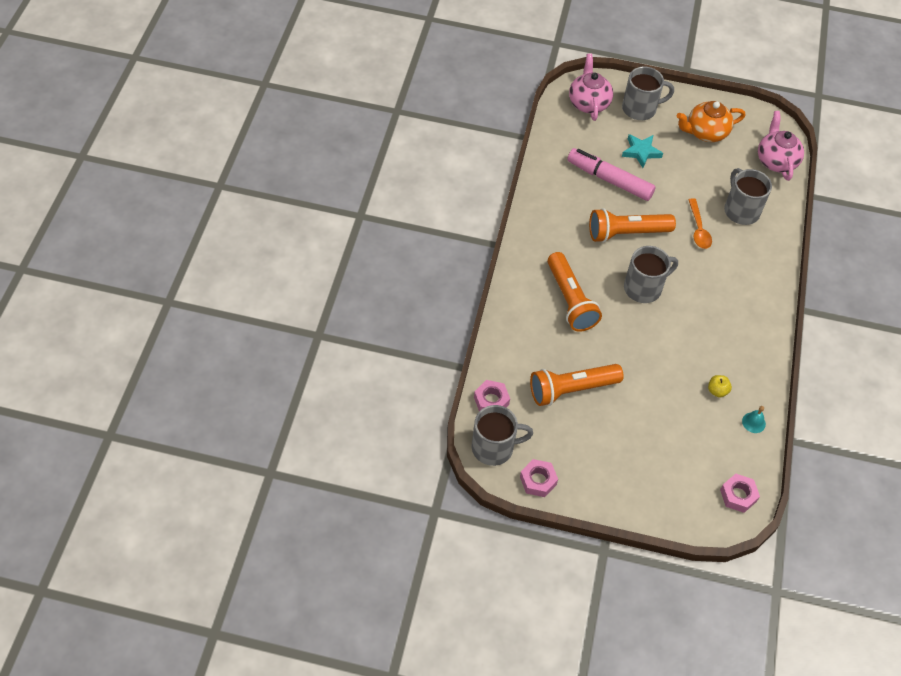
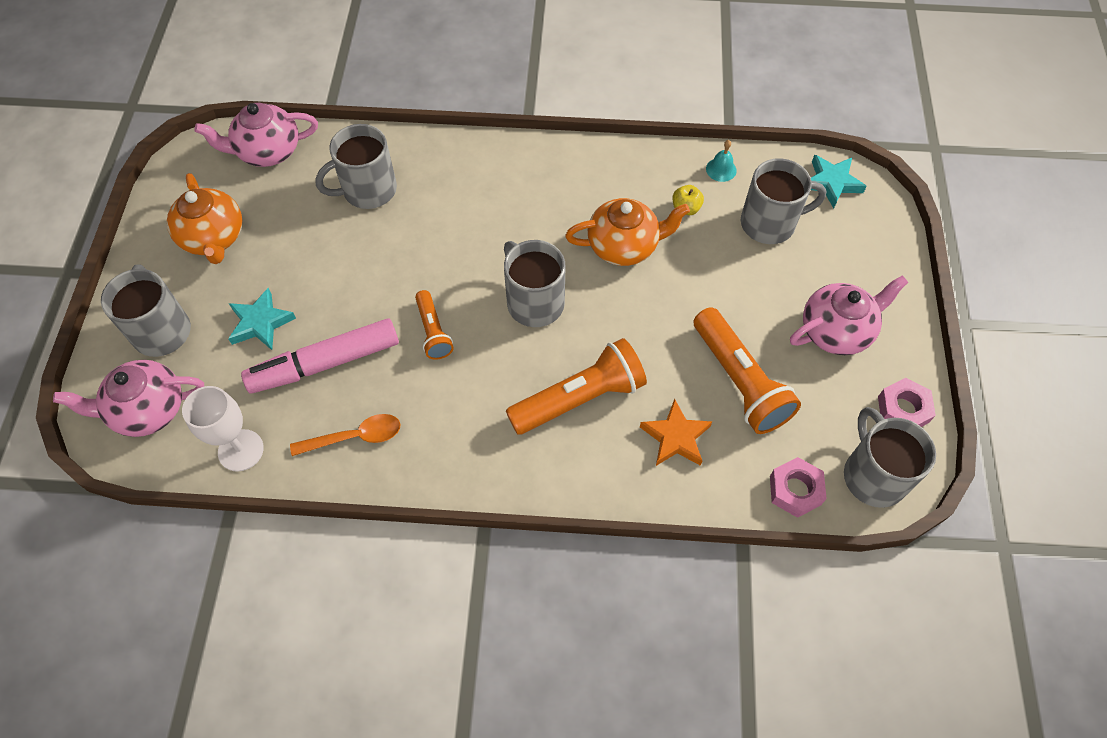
camera: 95 degrees left, 5 degrees up
(536, 345) = (675, 437): none -> orange star
(558, 140) = (241, 450): none -> white goblet
(604, 458) = (836, 331): none -> pink teapot
(609, 180) = (325, 363): pink marker -> pink marker turned 45 degrees clockwise
(626, 233) = (433, 332): orange flashlight -> orange flashlight, size x0.56
(685, 346) = (624, 246): none -> orange teapot
(698, 229) = (411, 239): orange spoon -> orange spoon (355, 437)
(701, 442) = (770, 223): none -> grey mug
(738, 495) = (831, 183): pink nut -> turquoise star

